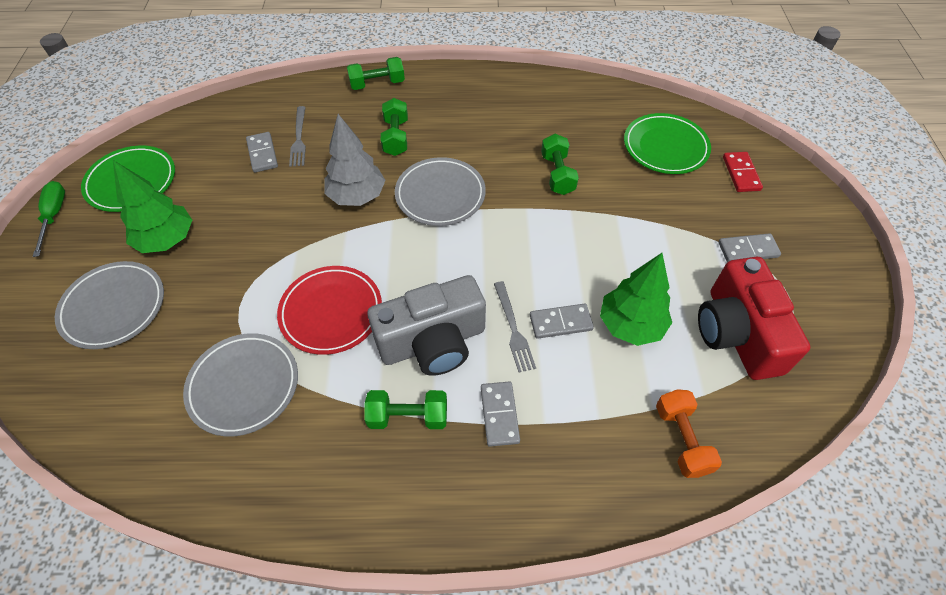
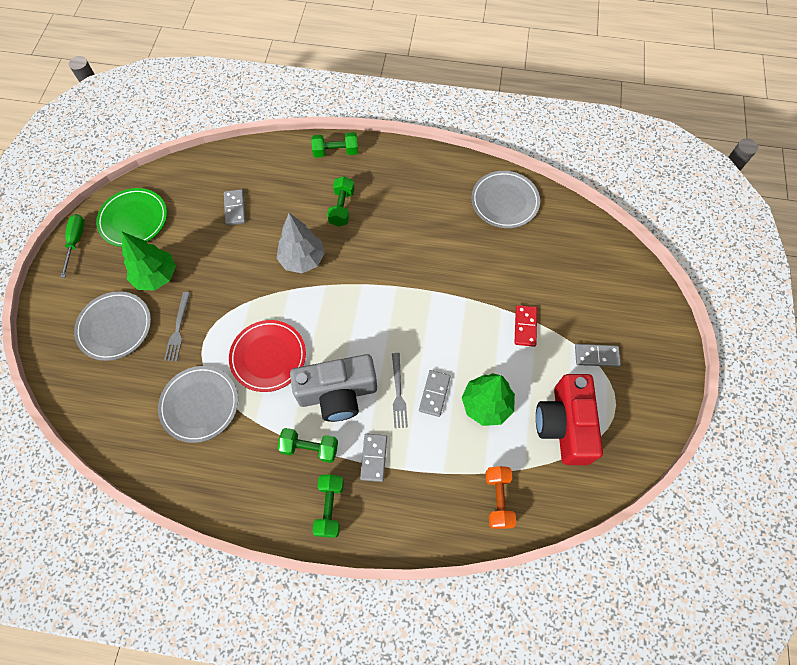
camera: 10 degrees right, 10 degrees up
(299, 138) = (265, 198): grey fork -> grey fork (178, 329)
(440, 195) = (367, 268): grey plate -> grey plate (504, 201)
(557, 174) = (464, 263): green dumbbell -> green dumbbell (330, 507)
(560, 322) = (434, 394): grey domino -> grey domino turned 75 degrees counterclockwise
(665, 147) = (559, 250): green plate -> none
(741, 173) = (614, 285): red domino -> red domino (525, 326)

